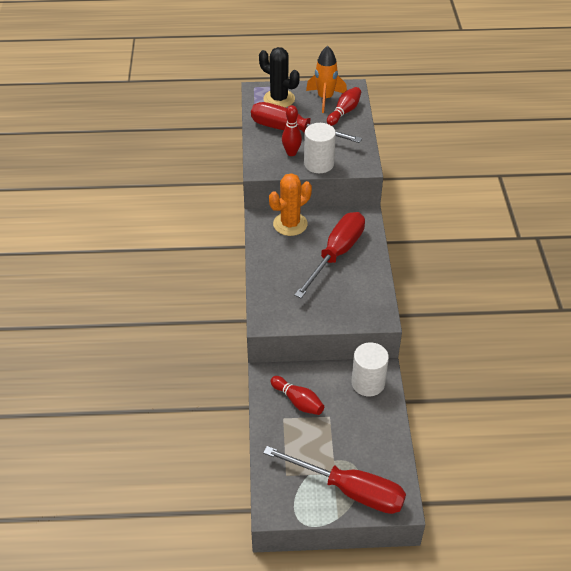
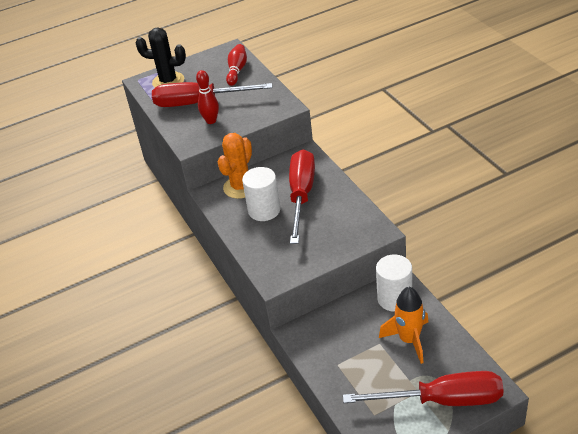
camera: 20 degrees left, 5 degrees down
(298, 401) = (341, 343): red bowling pin -> none
(319, 164) = (243, 120): white cylinder -> white cylinder (264, 210)
(325, 98) = (211, 66): orange rocket -> orange rocket (409, 340)

